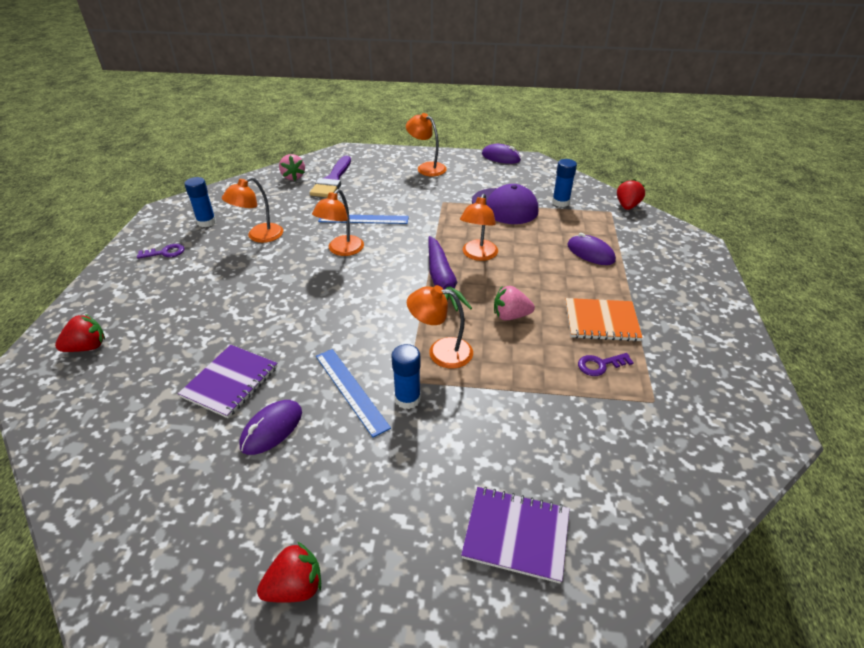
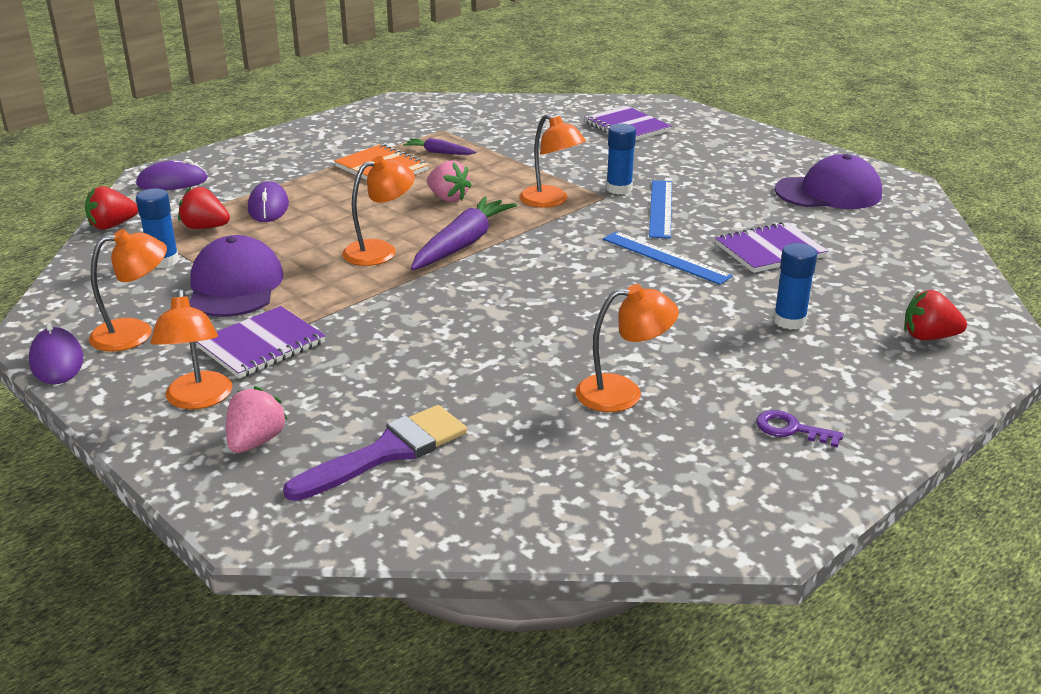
camera: 140 degrees left, 10 degrees down
(205, 515) = (828, 192): none -> purple cap
(206, 222) = (692, 462): blue glue stick -> blue glue stick (789, 321)
(272, 429) = (750, 212): purple mouse -> purple mouse (172, 182)
(293, 177) = (444, 500): pink strawberry -> pink strawberry (256, 442)
(295, 587) = (781, 154): red strawberry -> red strawberry (205, 227)
(341, 250) = (527, 322): orange lamp -> orange lamp (135, 333)
(363, 219) = (440, 352): blue ruler -> blue ruler (665, 257)
(442, 191) = (262, 345): none -> purple notebook
(600, 365) = (439, 152): purple key -> purple carrot

